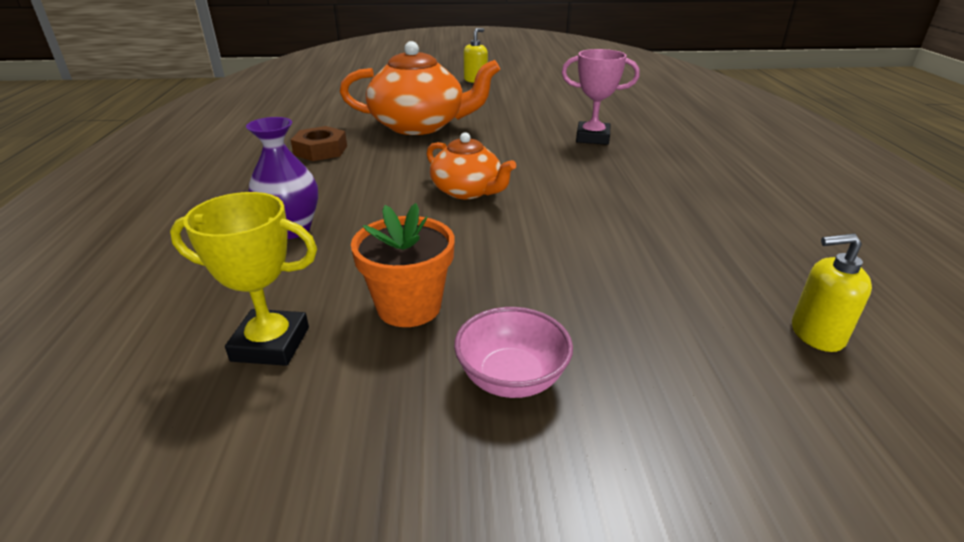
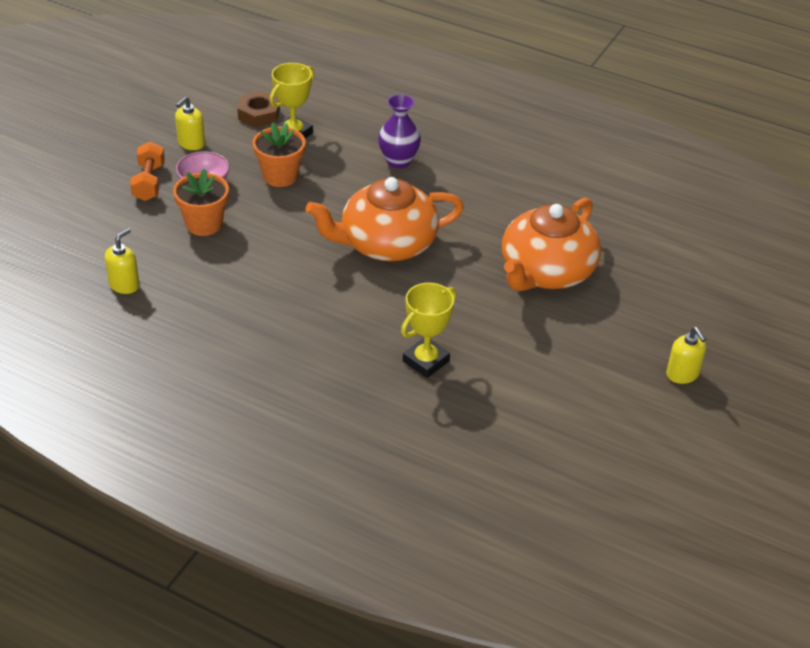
camera: 120 degrees right, 10 degrees up
(320, 150) = (526, 203): brown nut -> brown nut (259, 114)
(397, 475) = (191, 143): none -> yellow soap dispenser
(467, 191) = (386, 244): orange teapot -> orange teapot, size x1.71
(587, 463) = (149, 182): none -> orange dumbbell
(592, 138) = (426, 361): pink trophy -> yellow trophy
(601, 326) = (204, 224): none -> orange flower pot

